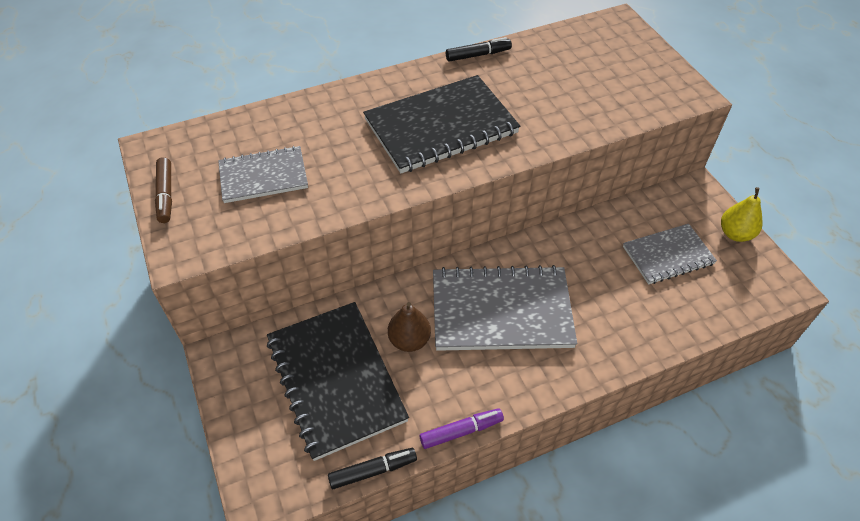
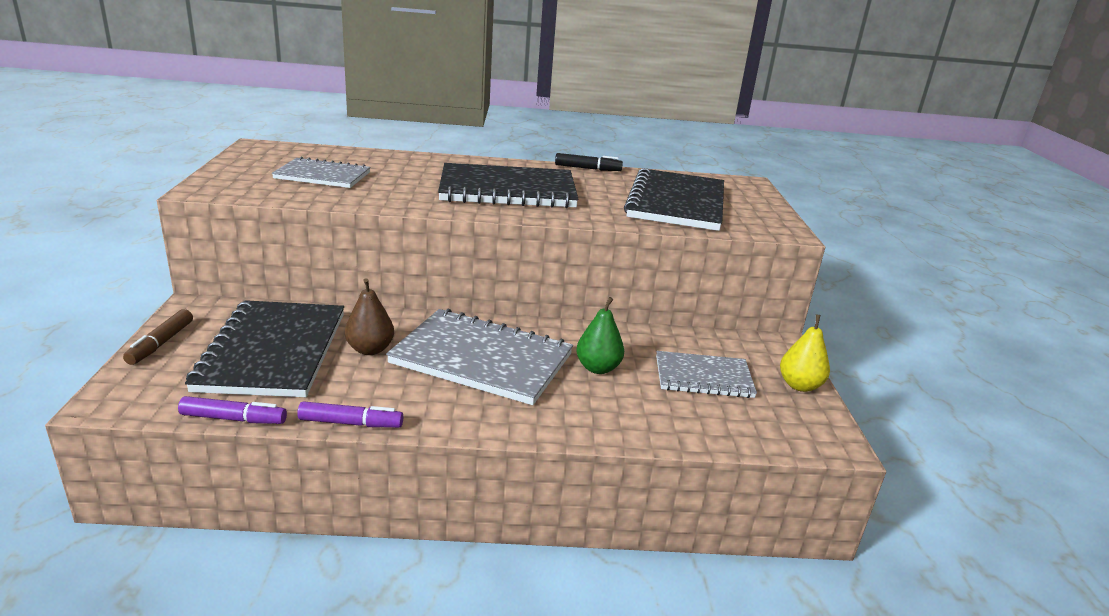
camera: 20 degrees right, 25 degrees down
(165, 195) = (235, 165): brown marker -> brown marker (161, 343)
(373, 471) = (234, 419): black marker -> purple marker
(587, 84) = (676, 203): none -> black notebook
(590, 280) = (598, 368): none -> green pear

